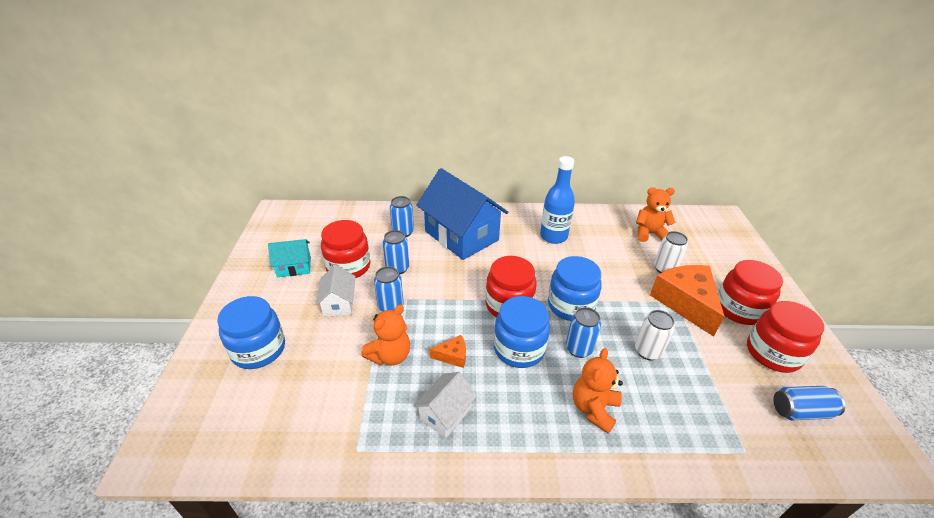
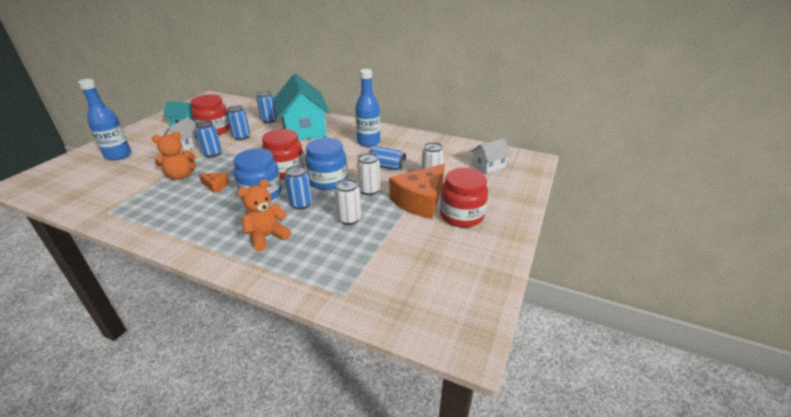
camera: 25 degrees right, 5 degrees down
(258, 349) = (118, 155): blue jar -> blue bottle
(445, 413) = (174, 211): white house -> white house (488, 166)
(461, 236) = (304, 129): blue house -> turquoise house
(625, 305) = (369, 190): none -> white can
(649, 233) = (448, 156): orange teddy bear -> none
(685, 303) = (420, 201): orange cheese -> orange cheese turned 150 degrees counterclockwise
(773, 353) = (452, 248): red jar -> none
(800, 411) = (425, 288): blue can -> blue can (386, 167)

